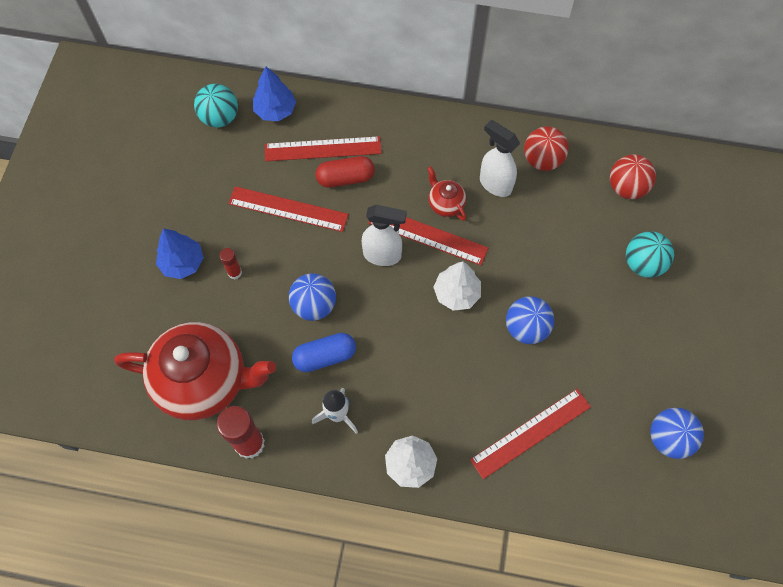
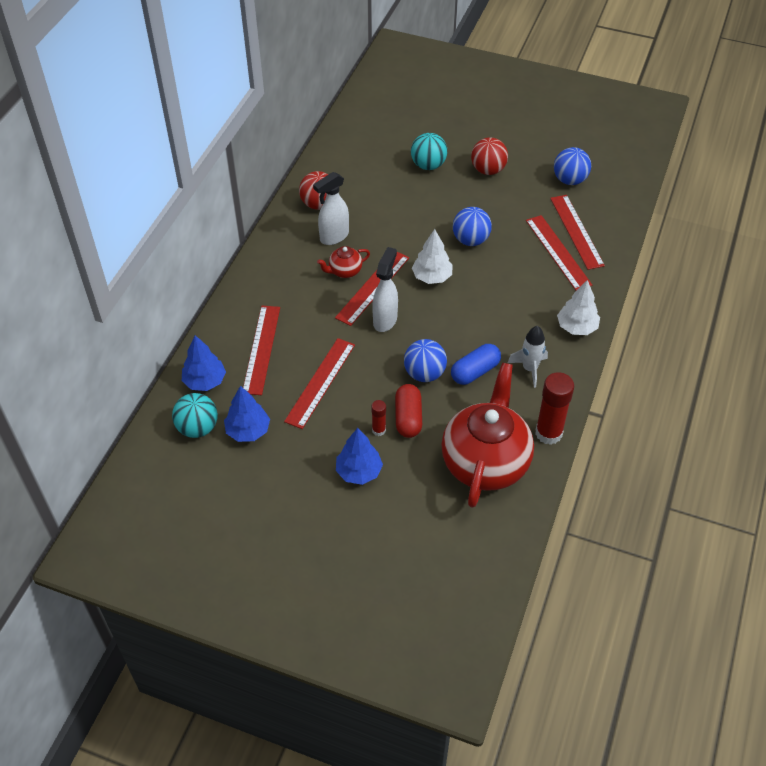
camera: 80 degrees left, 15 degrees down
(221, 159) = (248, 431): none -> blue tree
(325, 356) = (475, 371): blue capsule -> blue capsule turned 60 degrees clockwise
(345, 178) = (299, 336): red capsule -> red capsule (408, 418)
(574, 454) = (577, 231): none -> red ruler
(626, 188) = (359, 161): red ball -> red ball (488, 170)

